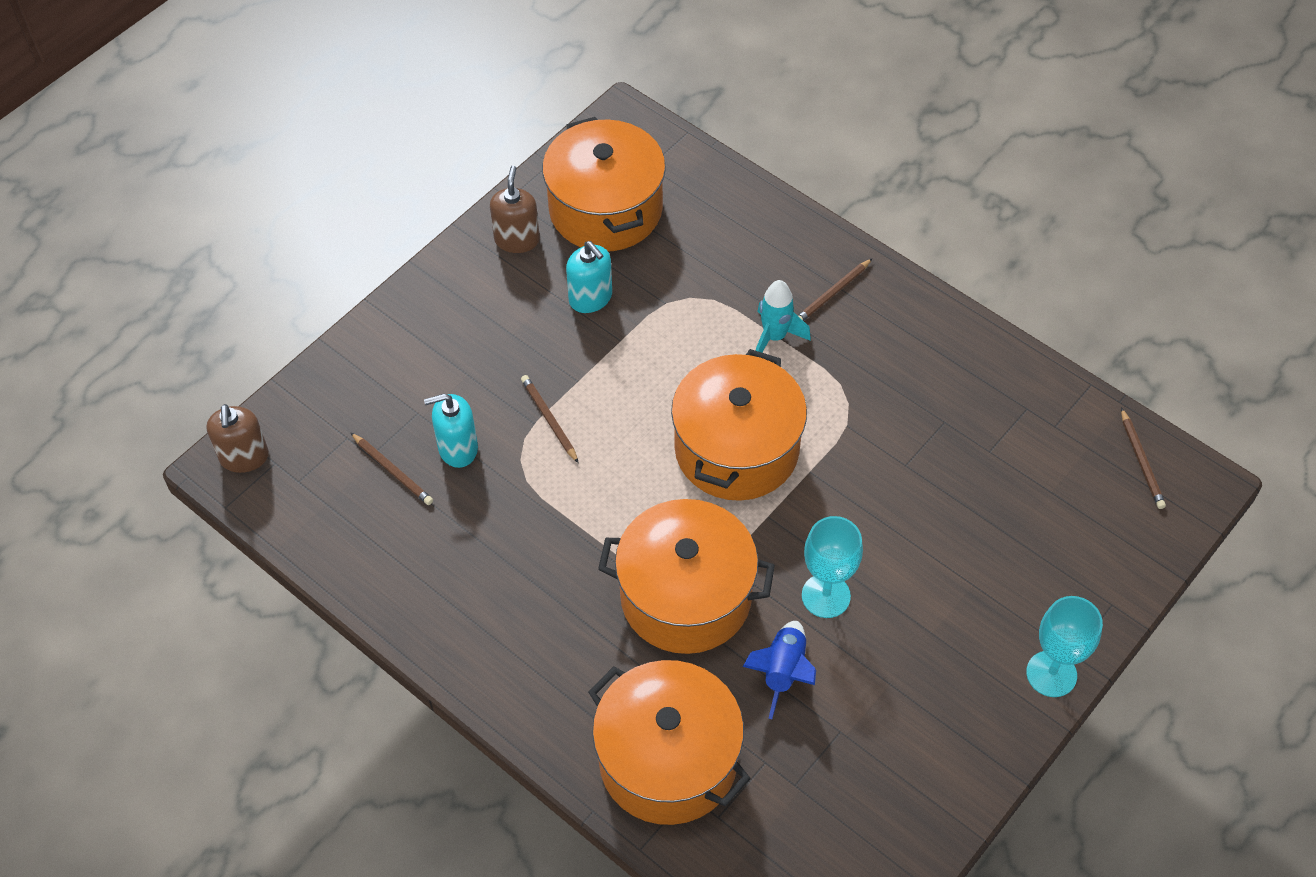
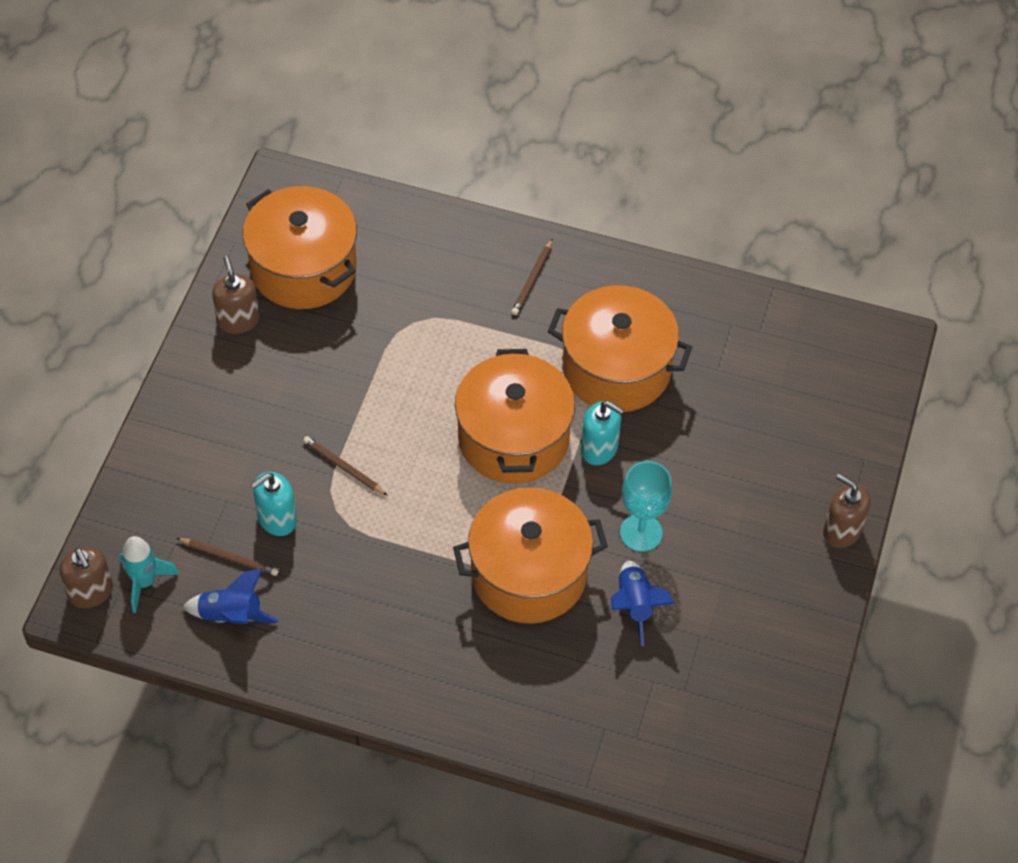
camera: 25 degrees left, 0 degrees up
(365, 530) = (231, 616): none -> blue rocket
(590, 298) = (328, 351): turquoise soap dispenser -> turquoise soap dispenser (599, 448)
(668, 760) = (576, 709): orange pot -> orange pot (616, 369)
(774, 337) = (501, 332): turquoise rocket -> turquoise rocket (144, 582)
(1051, 674) = (842, 531): turquoise goblet -> brown soap dispenser
(1141, 461) = (839, 337): brown pencil -> none

